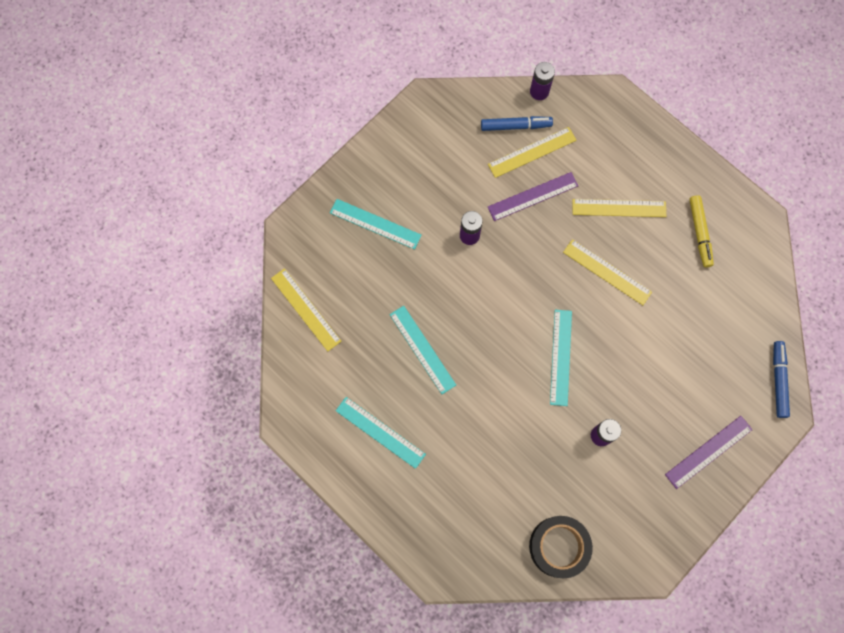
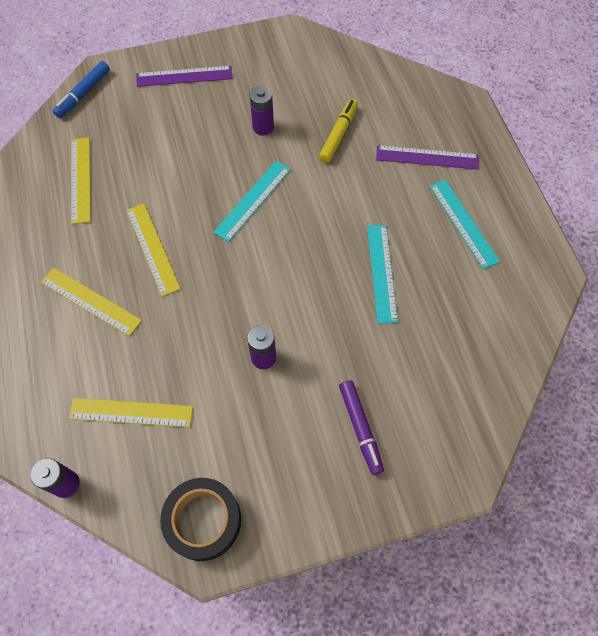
camera: 150 degrees left, 10 degrees down
(306, 309) = (487, 374): yellow ruler -> yellow ruler (81, 179)
(375, 224) = (360, 428): turquoise ruler -> purple marker
(515, 126) = (125, 455): blue marker -> none
(533, 196) = (167, 362): purple ruler -> purple ruler (427, 157)
(558, 546) = (354, 74): black tape -> black tape (203, 521)
(699, 233) = (36, 236): yellow marker -> yellow marker (338, 135)

